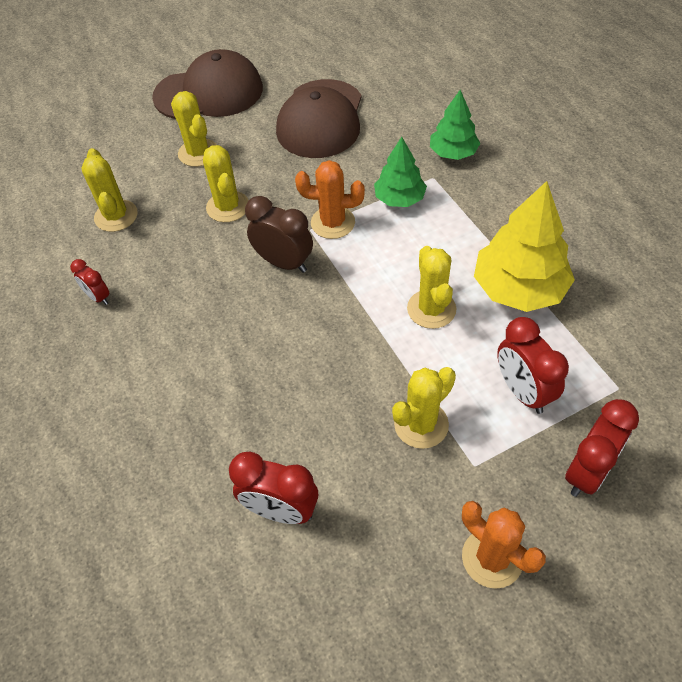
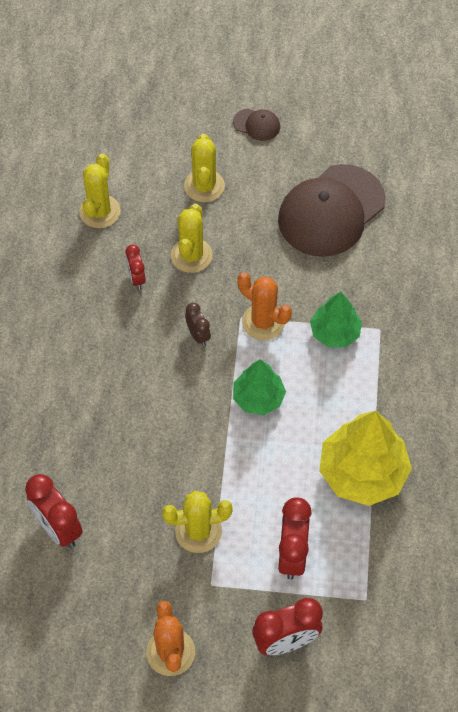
camera: 30 degrees right, 5 degrees up
(98, 297) = (42, 280): red clock -> red clock (136, 278)
(209, 92) = (257, 125): brown cap -> brown cap, size x0.42
(284, 263) = (198, 335): brown clock -> brown clock, size x0.57
(431, 309) = (279, 447): yellow cactus -> none
(453, 153) = (417, 314): green tree -> green tree (258, 398)

